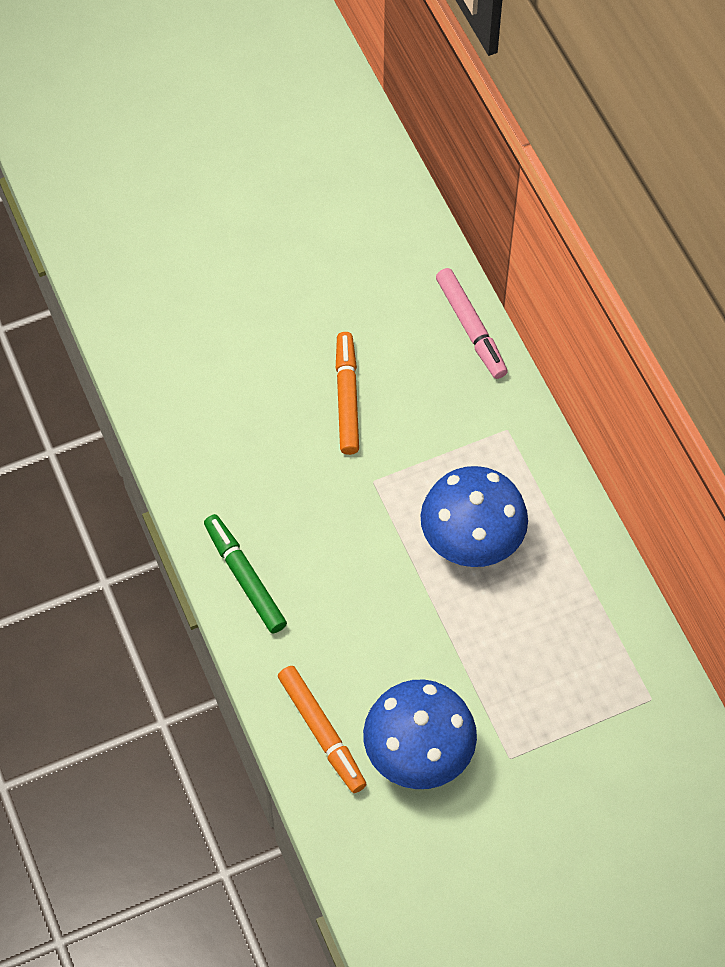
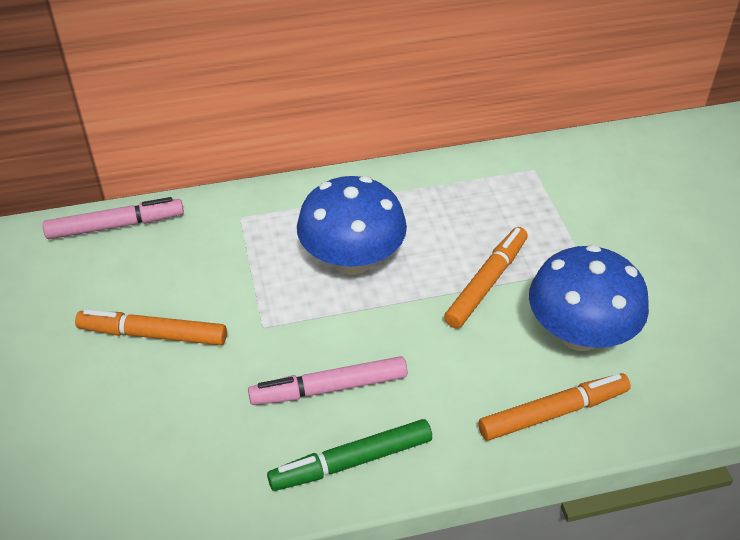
camera: 80 degrees left, 15 degrees down
(315, 547) = (329, 388): none -> pink marker
(468, 664) = (486, 283): none -> orange marker

